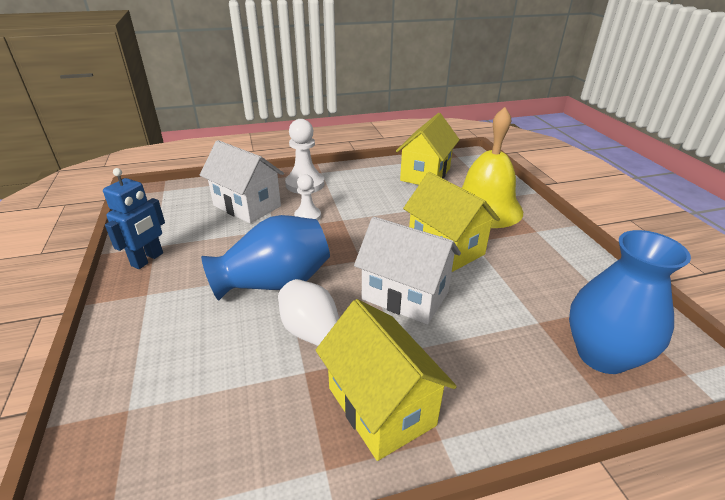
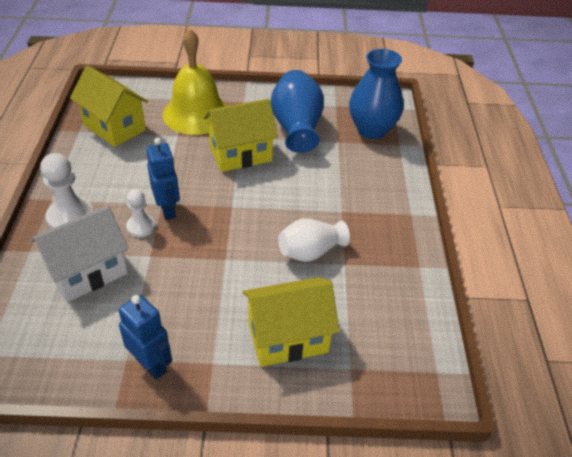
camera: 75 degrees left, 10 degrees up
(275, 283) = (238, 266): blue vase -> blue vase (297, 128)
(336, 224) = (168, 210): none -> blue robot
(381, 406) = (383, 232): yellow house -> yellow house (288, 338)
(405, 295) = (288, 193): white house -> none

